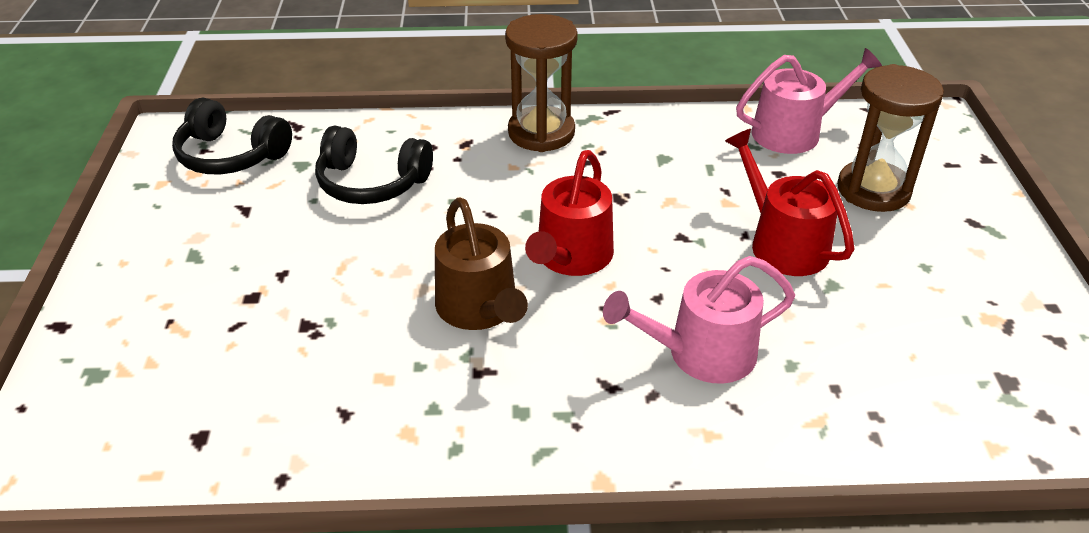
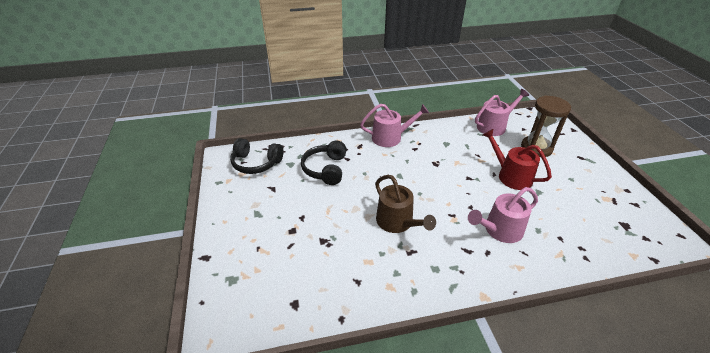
camera: 10 degrees left, 0 degrees up
(371, 183) = (325, 169): black headphones -> black headphones turned 90 degrees clockwise
(541, 133) = (390, 137): brown hourglass -> pink watering can
(571, 257) = (426, 193): red watering can -> none

